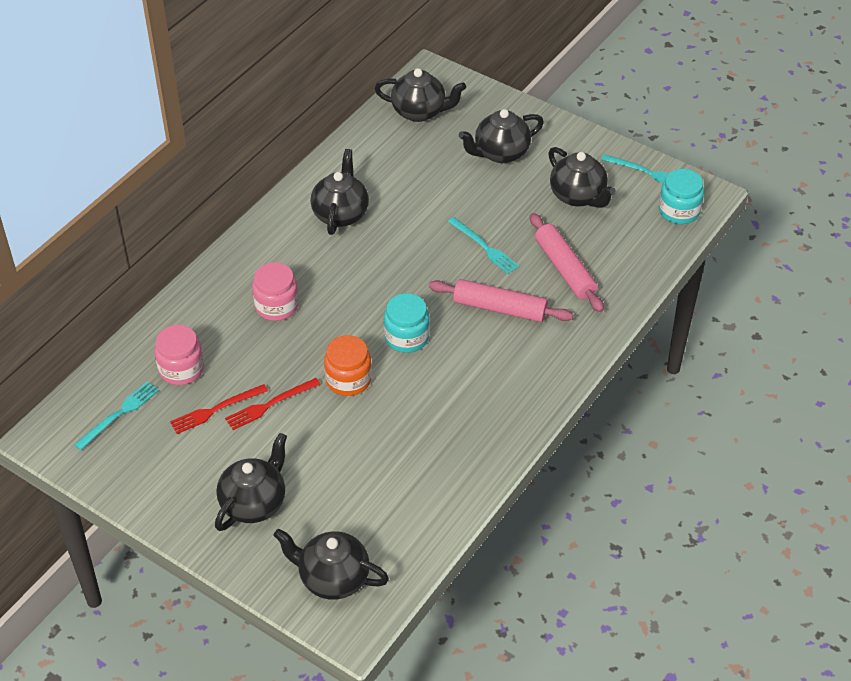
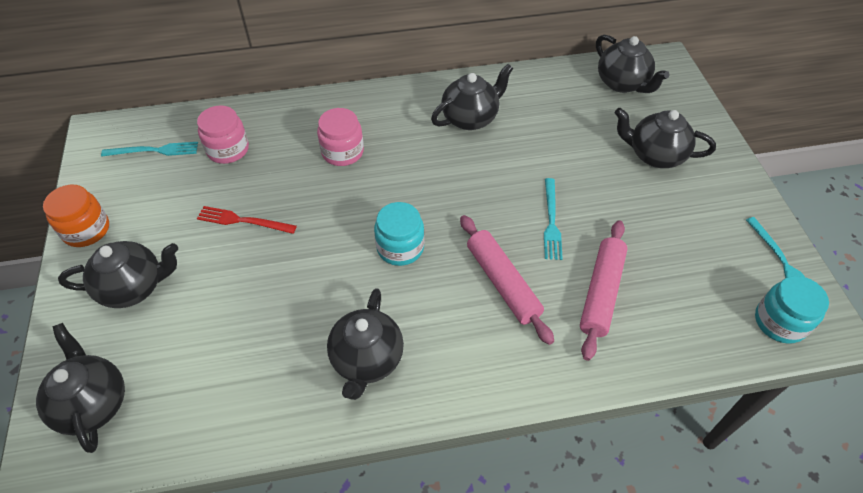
camera: 45 degrees right, 5 degrees up
(216, 410) = (208, 195): red fork -> none
(348, 379) = (317, 246): orange jar -> orange jar (86, 230)
(578, 196) = (687, 237): black teapot -> black teapot (367, 360)

